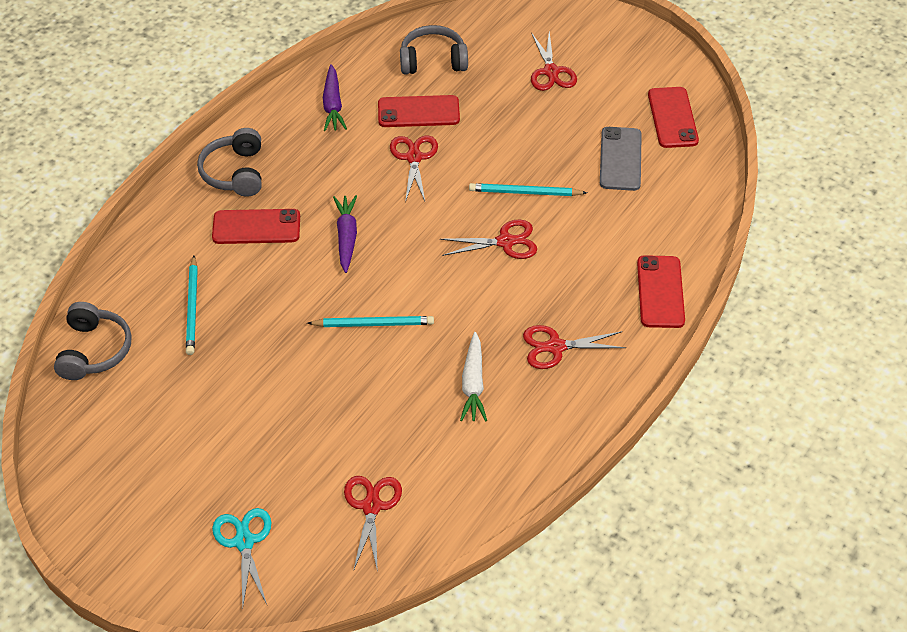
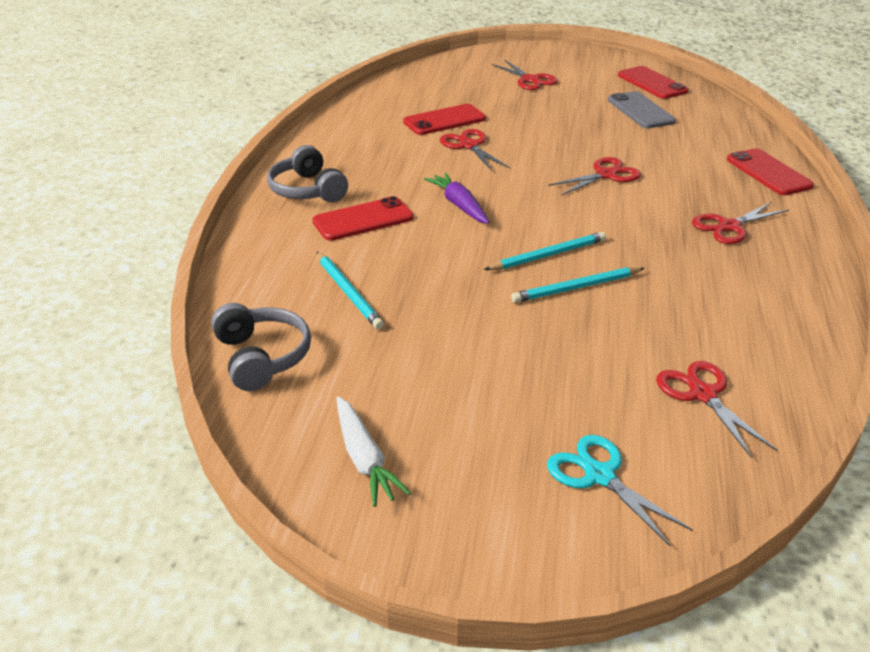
camera: 25 degrees left, 15 degrees down
(333, 105) = (363, 132): purple carrot -> none
(433, 60) = (426, 92): grey headphones -> none
(473, 384) = (688, 270): white carrot -> white carrot (364, 459)
(525, 192) = (587, 144): turquoise pencil -> turquoise pencil (576, 288)

